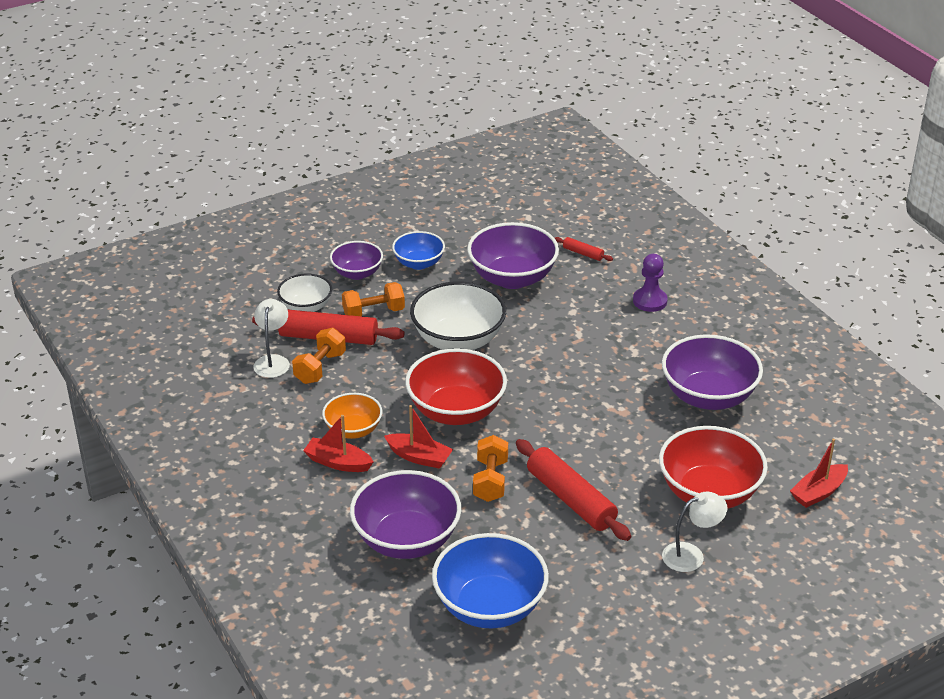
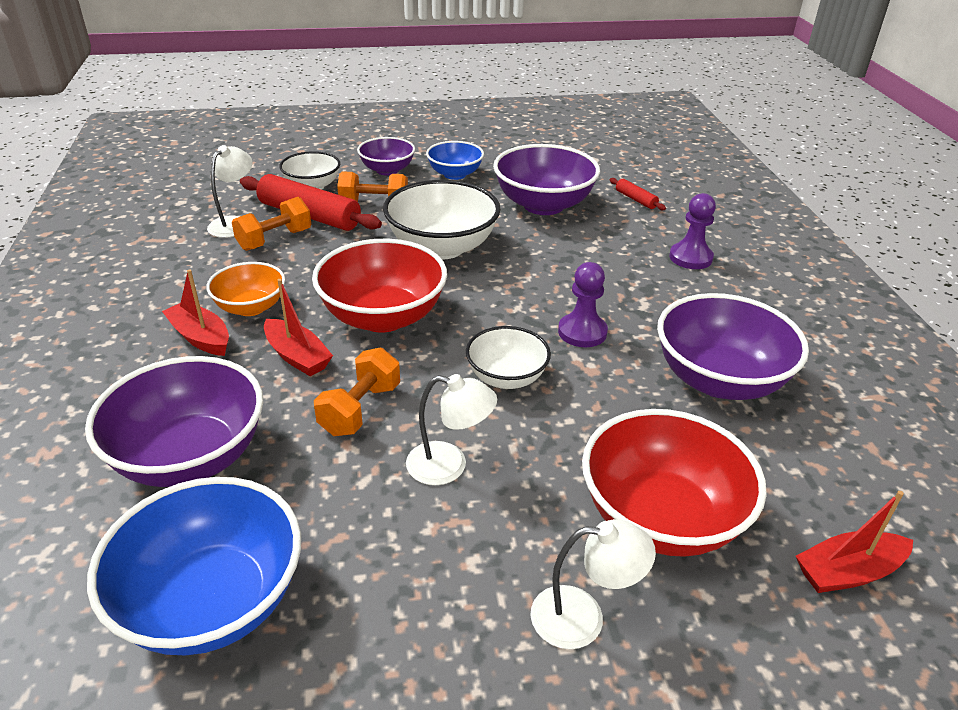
camera: 20 degrees right, 0 degrees up
(571, 433) = (506, 377): none -> white bowl
(571, 499) = (449, 466): red rolling pin -> white lamp
(603, 385) = (582, 332): none -> purple pawn

